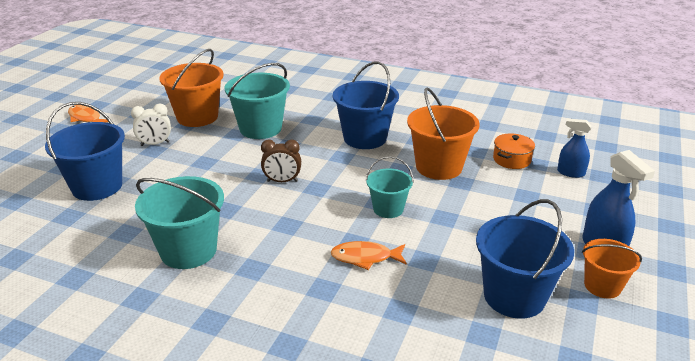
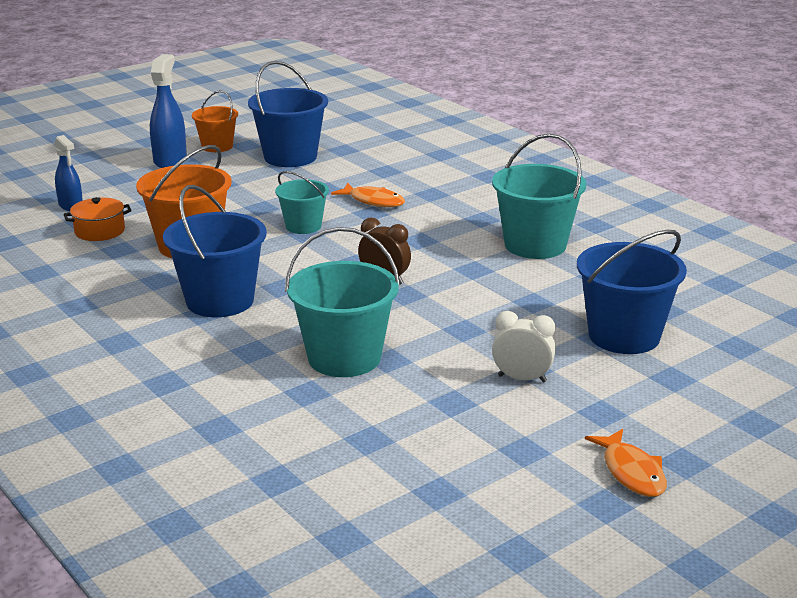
camera: 150 degrees left, 5 degrees down
(197, 117) = (427, 411): orange bucket -> none

